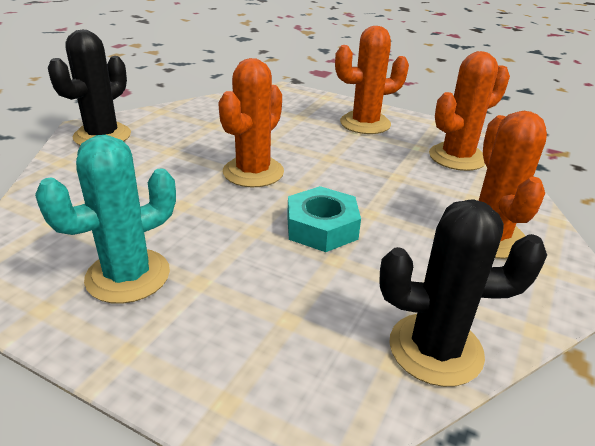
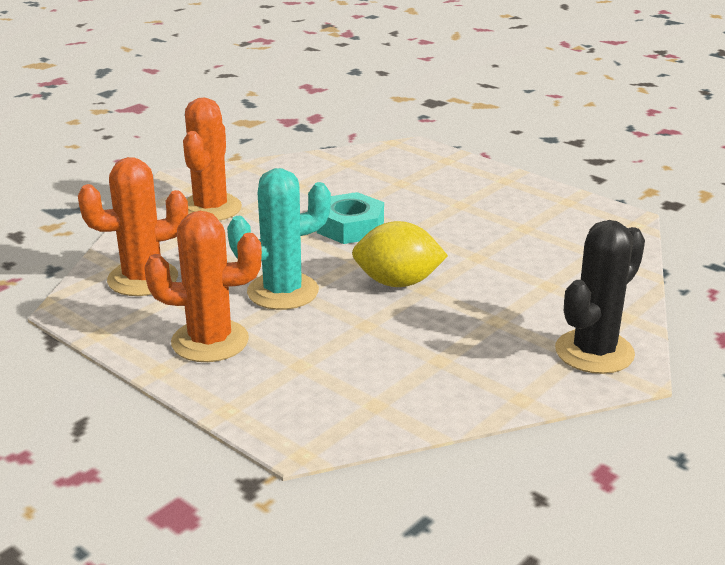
camera: 165 degrees left, 5 degrees down
(128, 276) = (514, 212): turquoise cactus -> turquoise cactus (283, 292)
(253, 172) = (398, 282): orange cactus -> yellow lemon
(435, 349) = (317, 164): black cactus -> none

